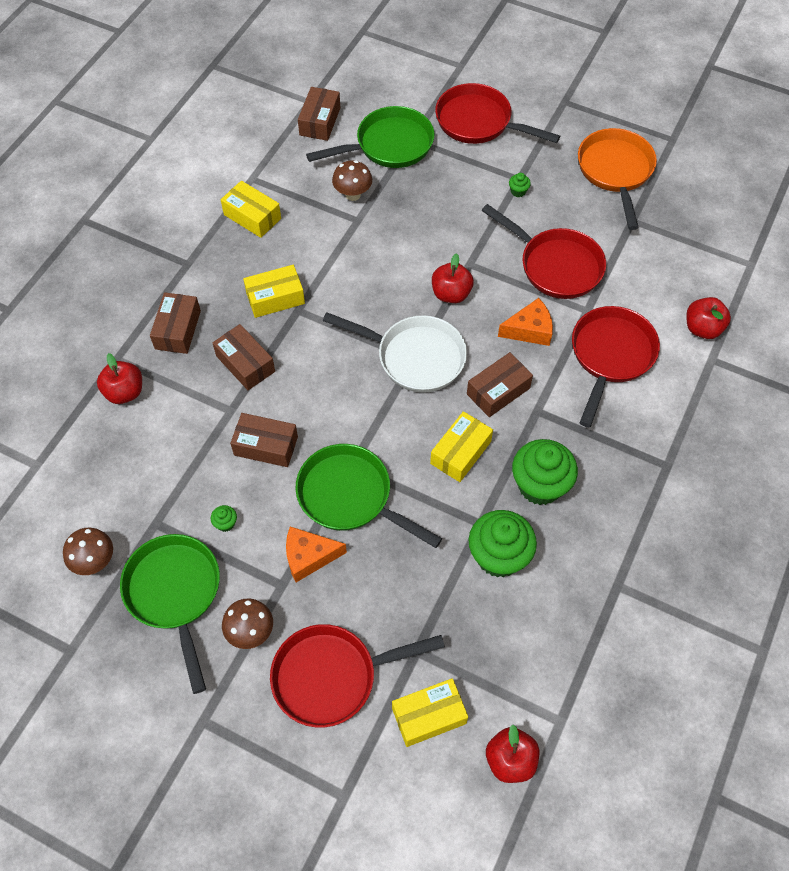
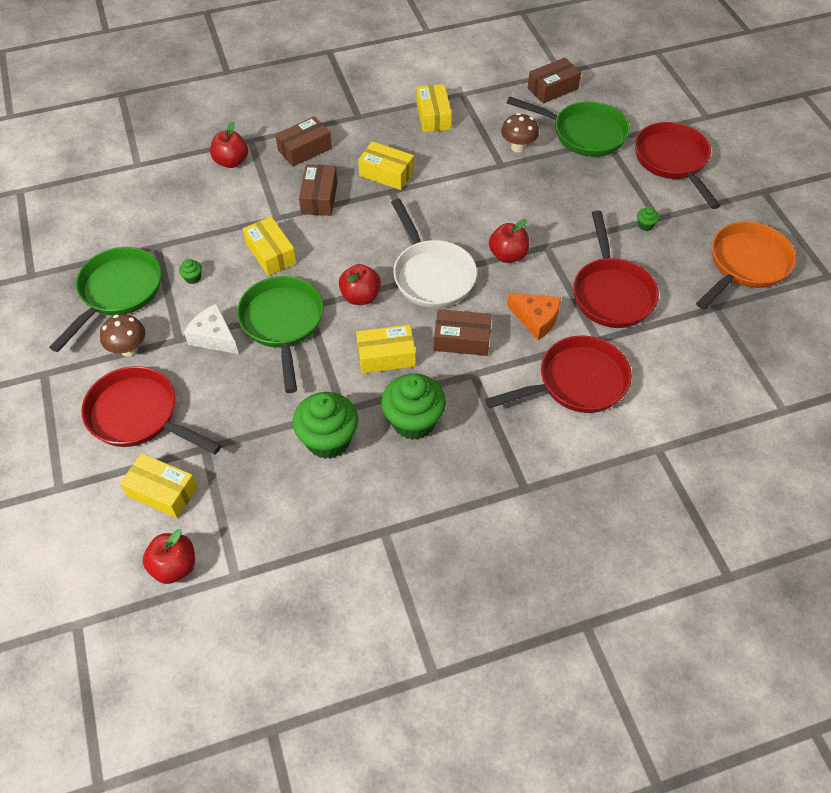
camera: 45 degrees right, 5 degrees down
(95, 561) = (101, 239): brown mushroom -> none
(266, 446) = (271, 253): brown box -> yellow box
(309, 557) = (214, 337): orange cheese -> white cheese
(702, 328) = (678, 422): red apple -> red apple (360, 296)

